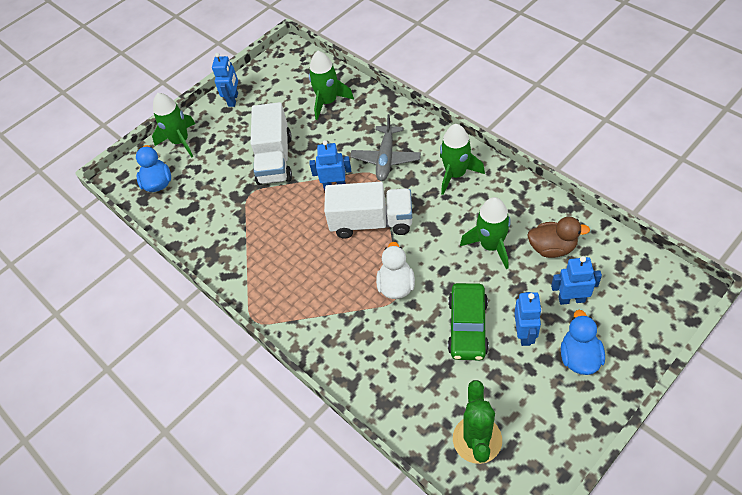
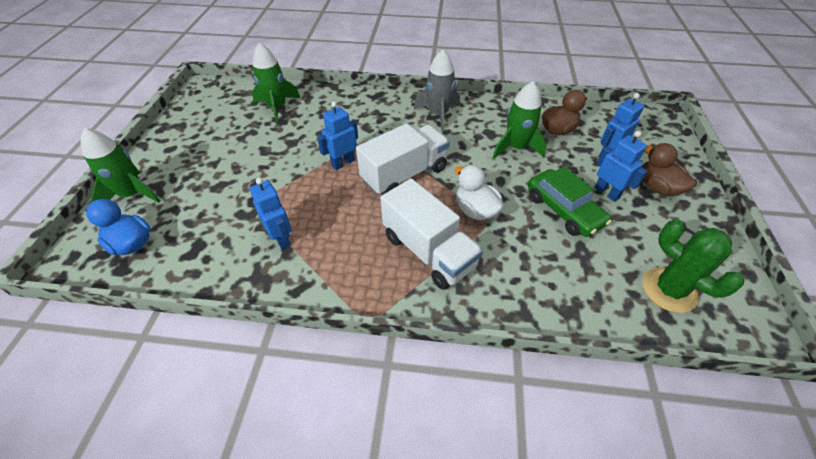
camera: 45 degrees left, 5 degrees down
(233, 100) = (172, 139): blue robot -> blue robot (281, 238)
(275, 159) = (261, 167): white truck -> white truck (428, 251)
(385, 158) = (370, 126): grey plane -> none
(456, 174) = (438, 114): green rocket -> grey rocket
(579, 357) = (657, 187): blue duck -> brown duck

